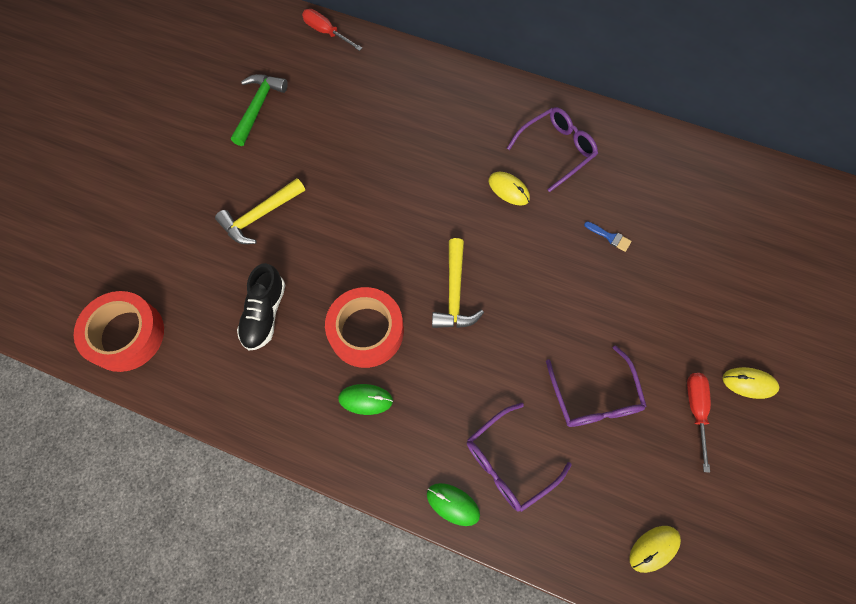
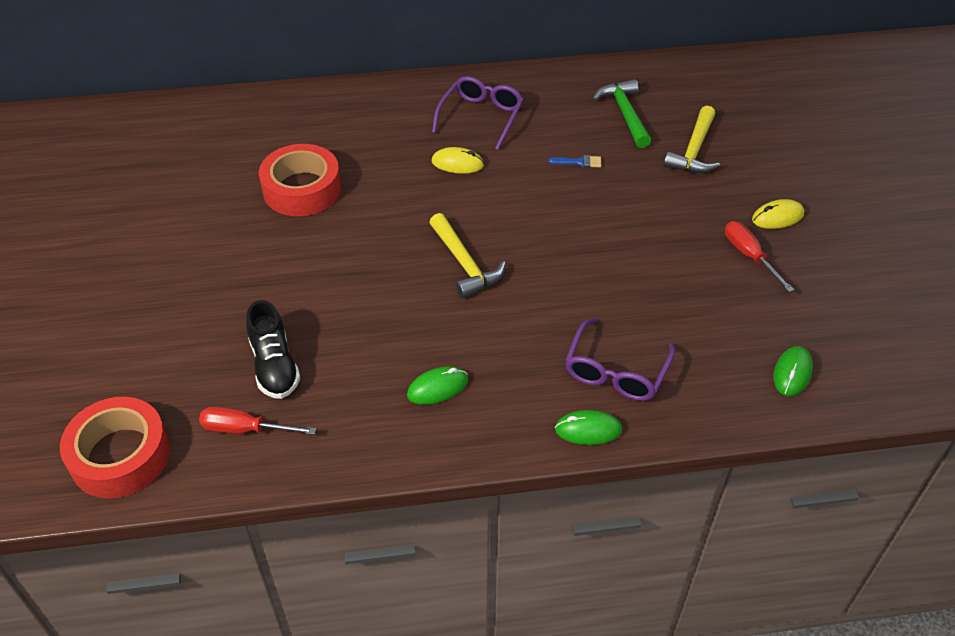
camera: 30 degrees left, 20 degrees down
(258, 107) = (139, 196): green hammer -> green hammer (625, 114)
(260, 216) = (208, 286): yellow hammer -> yellow hammer (694, 151)
(326, 32) = (173, 109): red screwdriver -> red screwdriver (245, 429)
(366, 331) = (396, 332): red tape -> red tape (302, 189)
(594, 397) = (655, 286): purple glasses -> none
(654, 548) = (792, 373): yellow mouse -> green mouse

